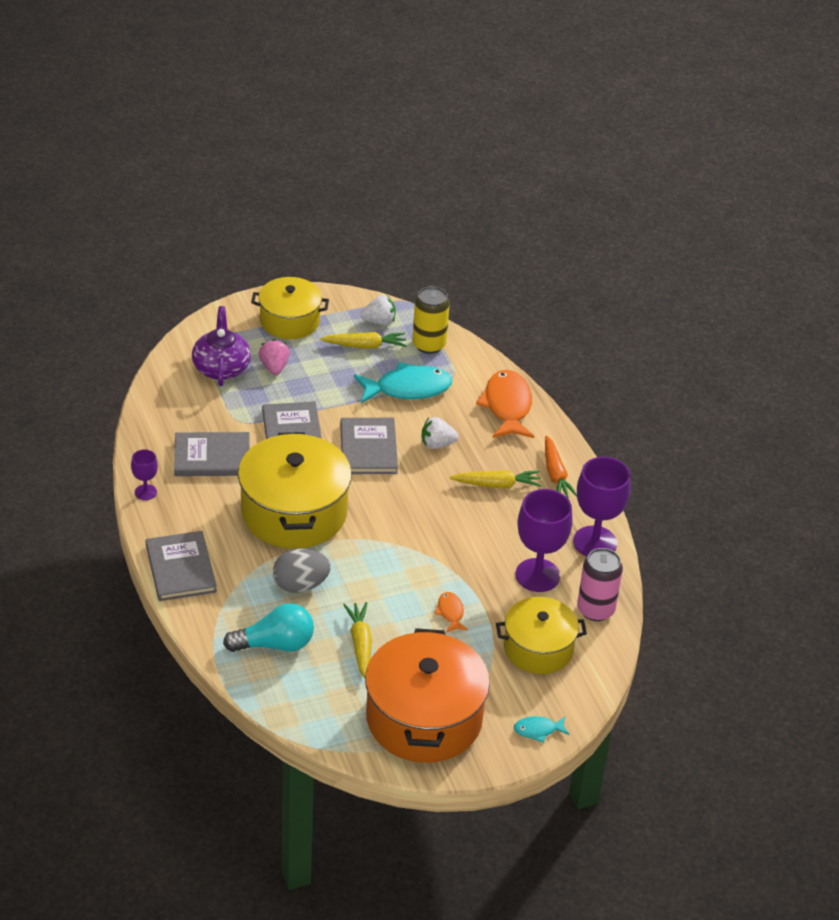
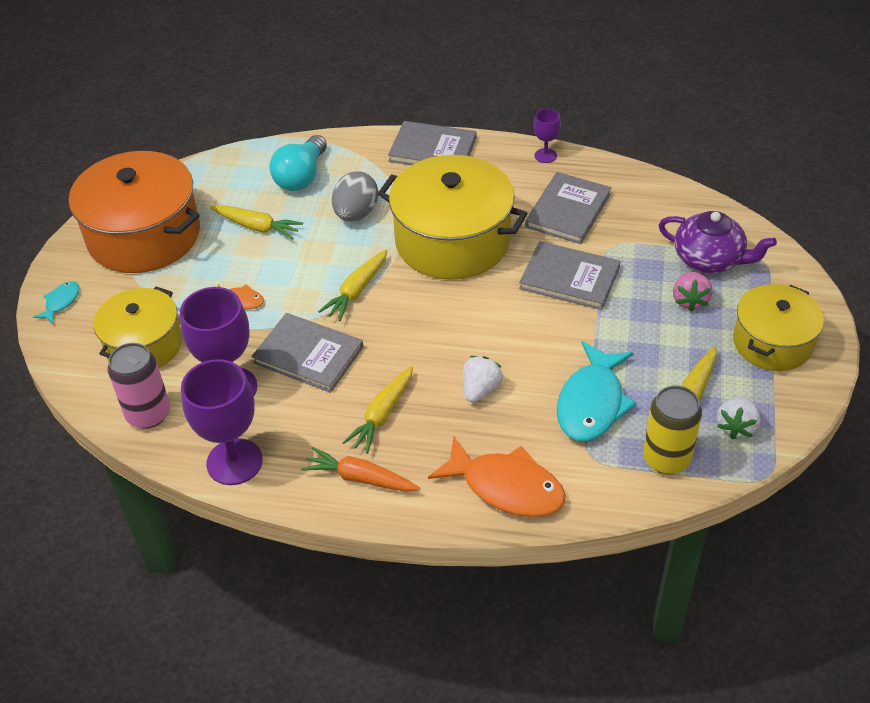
camera: 125 degrees right, 5 degrees up
(274, 367) = (689, 301): pink strawberry -> pink strawberry turned 75 degrees clockwise
(368, 448) = (509, 328): grey book -> grey book (308, 355)
(390, 547) = (356, 291): none -> yellow carrot

